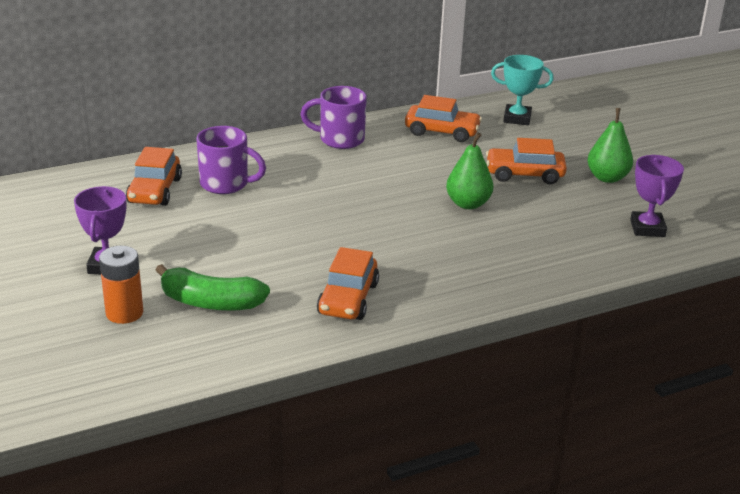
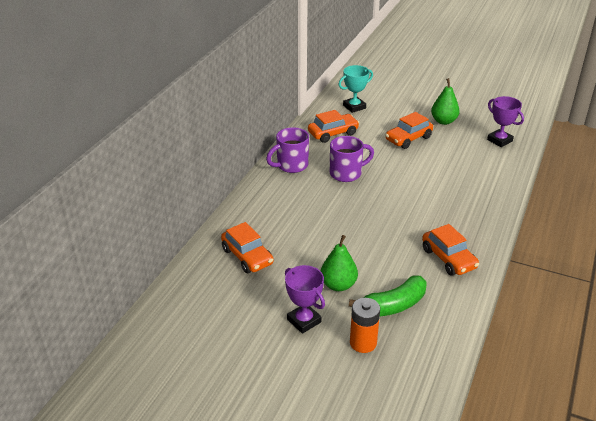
camera: 40 degrees left, 5 degrees up
(226, 184) = (279, 228): purple mug -> purple mug (347, 173)
(468, 204) = (411, 170): green pear -> green pear (338, 285)

